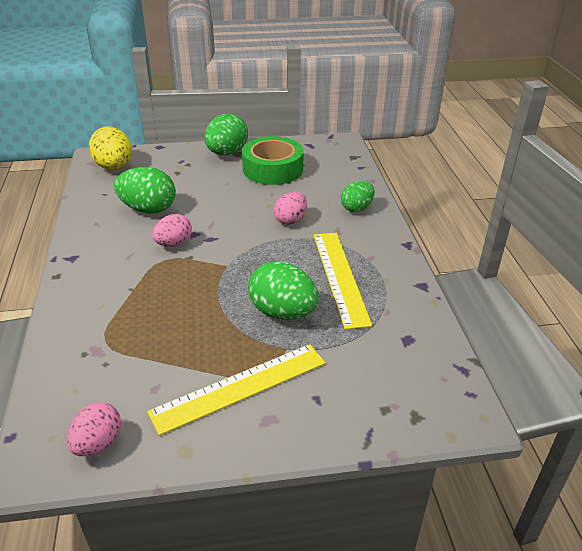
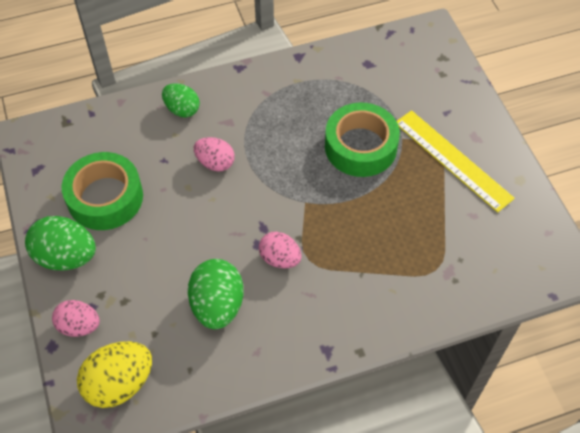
camera: 100 degrees left, 20 degrees up
(98, 443) = (535, 235): pink egg -> pink egg (79, 326)
(283, 312) = (360, 147): green egg -> green tape
(340, 277) = (301, 112): yellow ruler -> none

